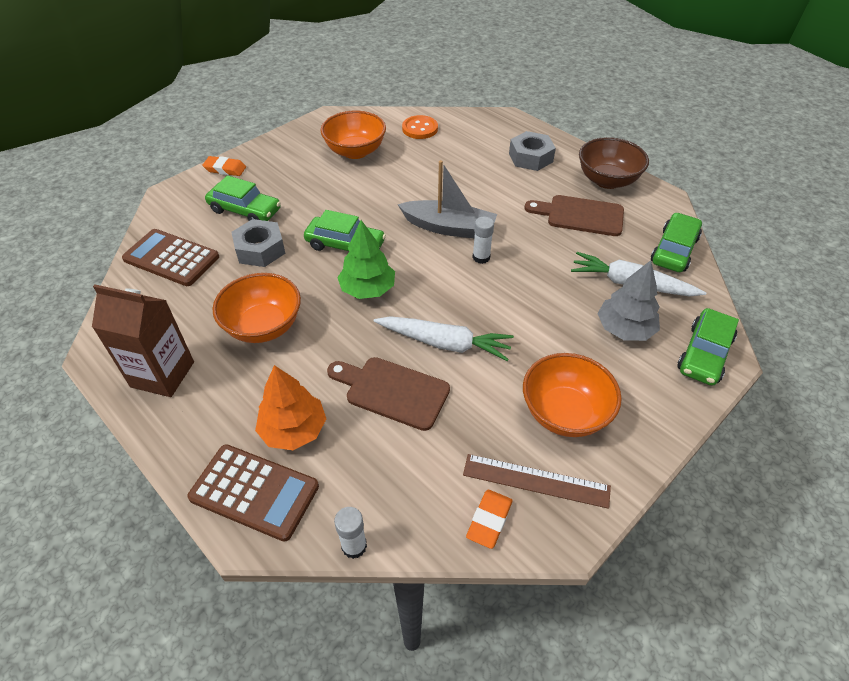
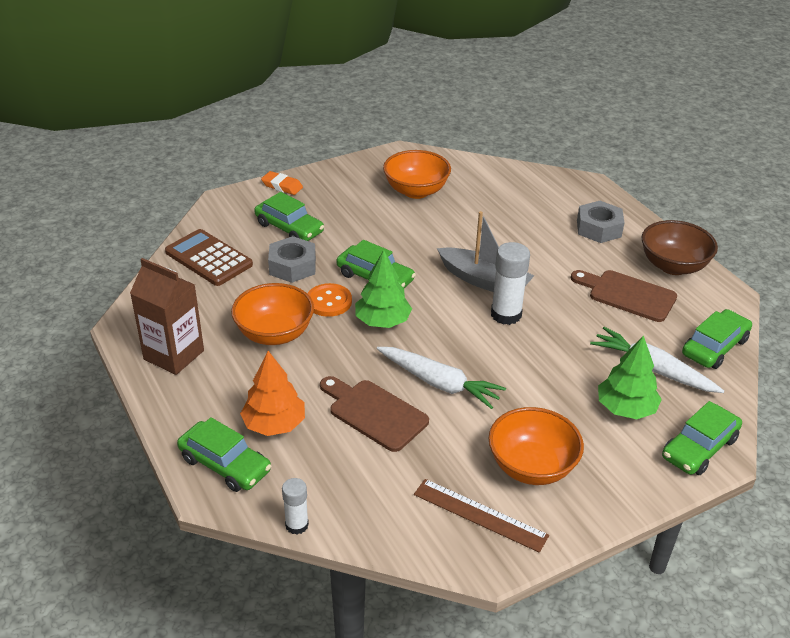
camera: 15 degrees right, 10 degrees down
(254, 492) = (225, 464): brown calculator -> green car
(420, 129) = (491, 180): orange button -> orange button (329, 302)
(481, 257) = (506, 314): white glue stick -> white glue stick, size x1.69
(489, 520) = (423, 535): orange eraser -> none
(624, 329) = (625, 408): grey tree -> green tree

